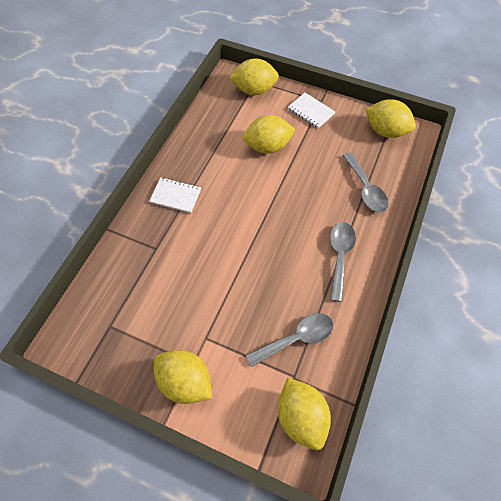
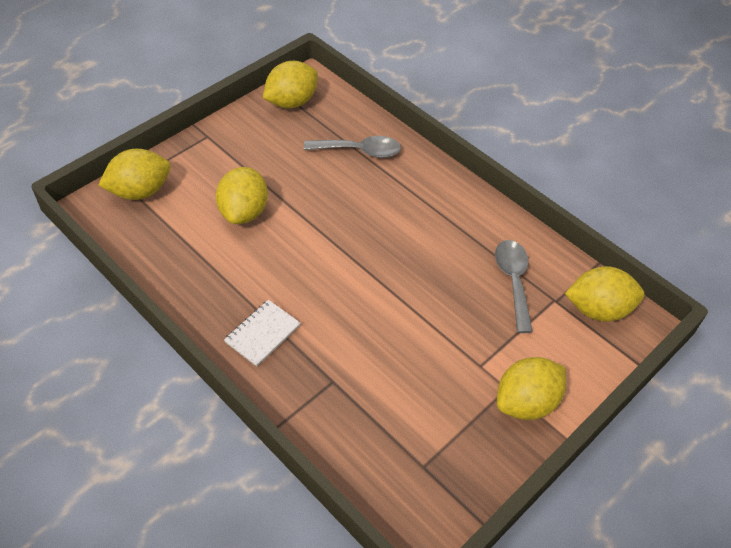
camera: 70 degrees left, 10 degrees down
(254, 90) = (140, 191): yellow lemon -> yellow lemon turned 45 degrees clockwise
(311, 111) = (217, 151): white notebook -> none
(339, 256) = (432, 207): grey spoon -> none

